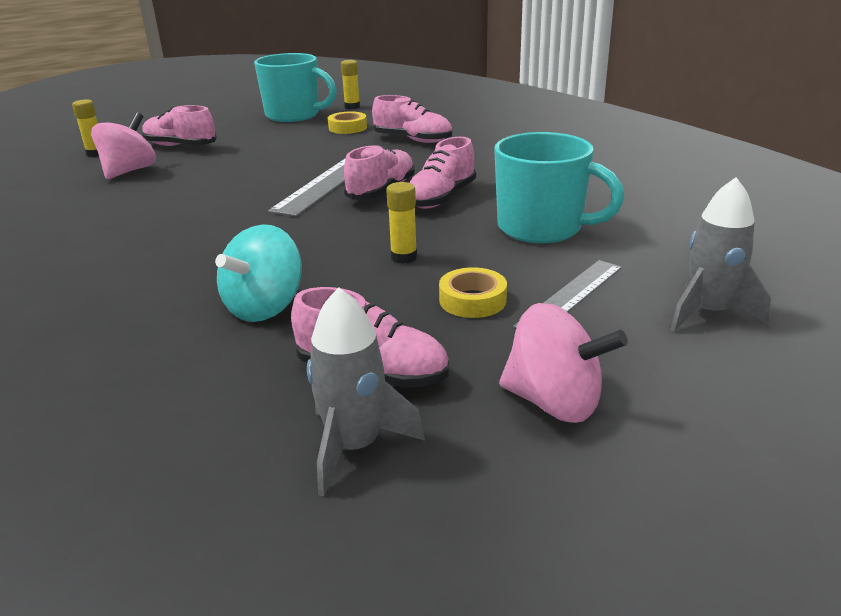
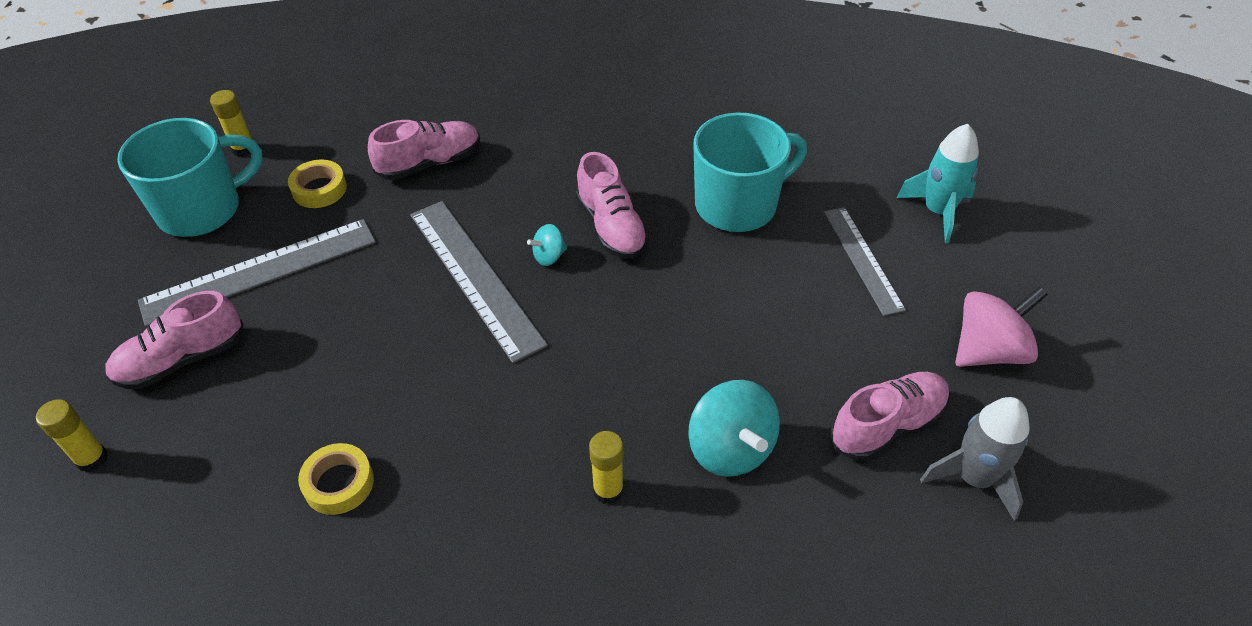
camera: 55 degrees left, 20 degrees up
(129, 171) = (221, 442): pink spinning top -> none
(265, 138) = (260, 271): none -> grey ruler
(381, 191) = (549, 256): pink shoe -> turquoise spinning top
(404, 257) = (715, 315): yellow glue stick -> yellow glue stick (608, 490)
(472, 300) = (825, 315): yellow tape -> yellow tape (339, 483)
(708, 313) = (938, 211): grey rocket -> turquoise rocket

